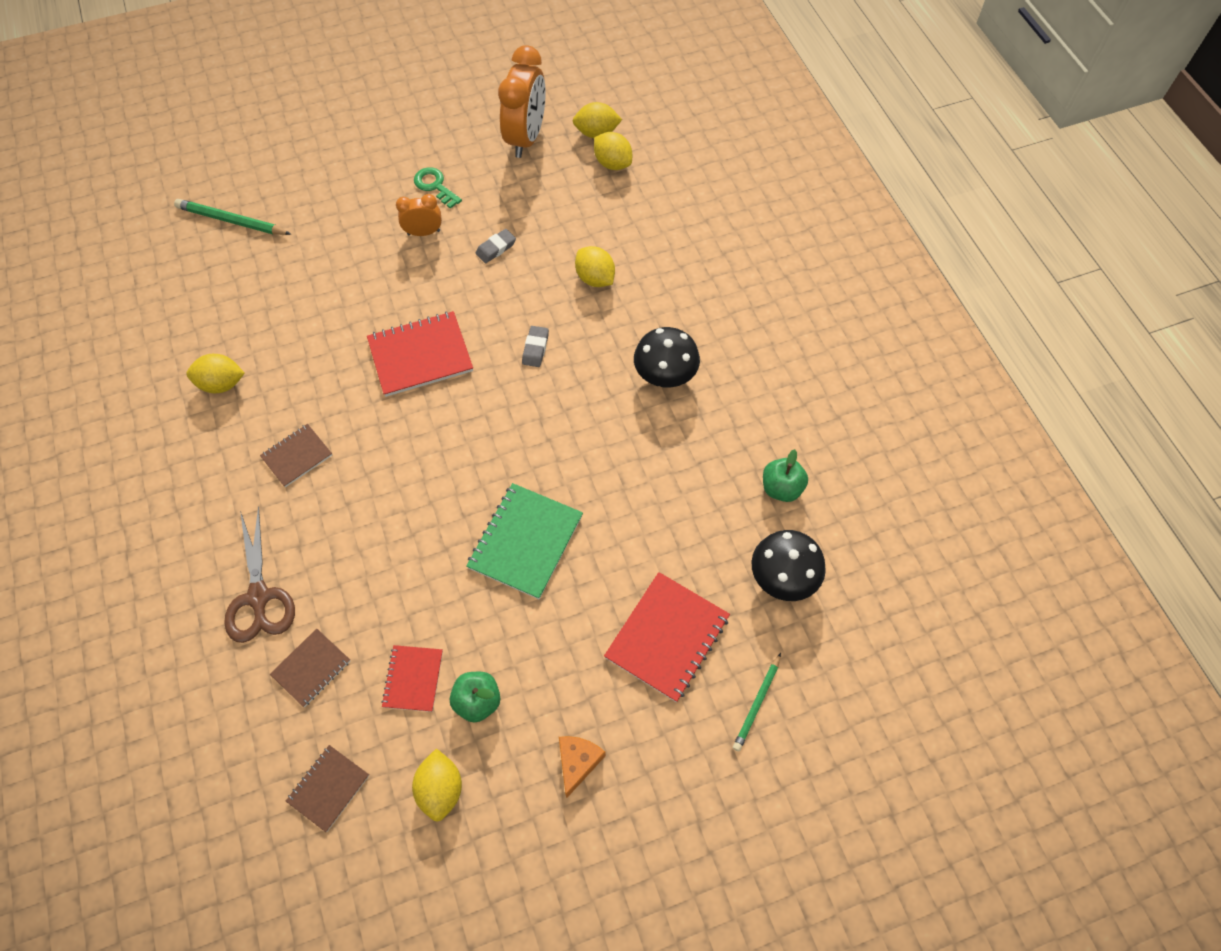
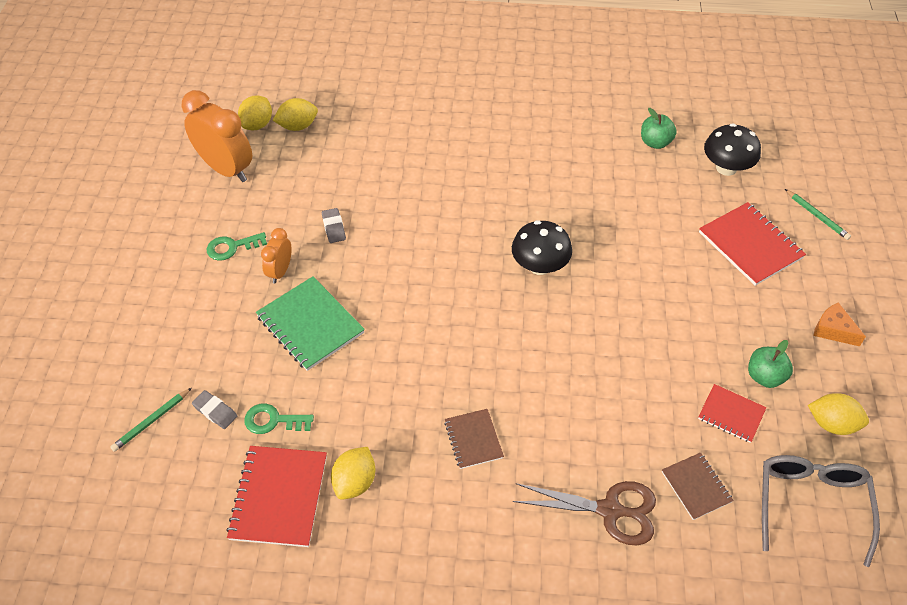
camera: 65 degrees left, 10 degrees down
(231, 221) = (151, 421): green pencil -> green pencil, size x0.67
(262, 300) = (273, 420): none -> green key
(328, 788) = (811, 504): brown notebook -> grey glasses
(420, 355) = (416, 315): red notebook -> red notebook (279, 497)
(525, 542) = (636, 301): green notebook -> green notebook (310, 325)
(535, 348) = (455, 236): grey eraser -> grey eraser (215, 411)
(595, 278) = (408, 176): yellow lemon -> none
(665, 375) = (526, 168): black mushroom -> black mushroom (539, 266)

